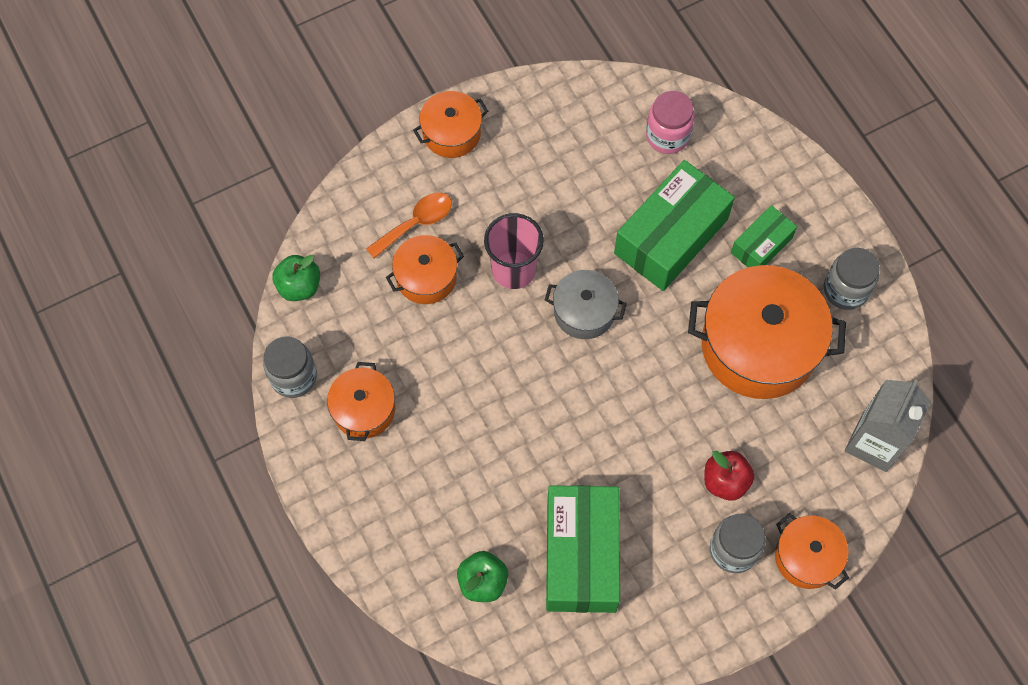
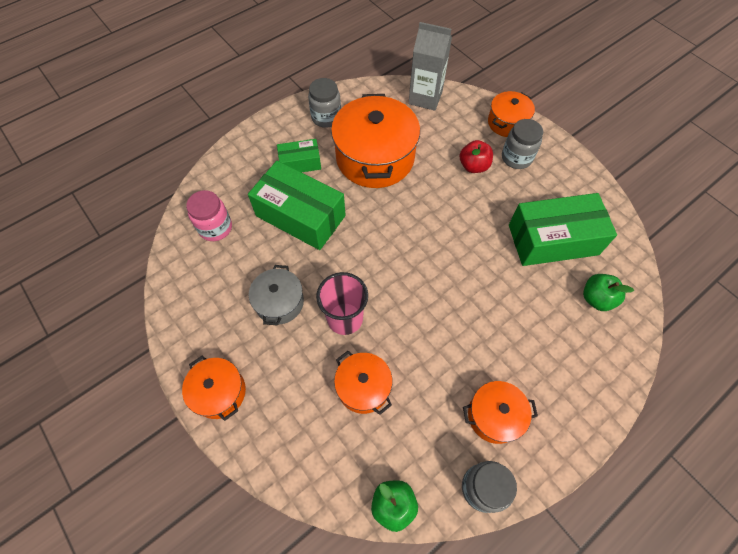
camera: 100 degrees left, 5 degrees down
(416, 223) = (313, 406): orange spoon -> none
(584, 312) = (371, 263): grey pot -> grey pot (279, 302)
(761, 245) = (300, 163): green box -> green box turned 45 degrees counterclockwise

